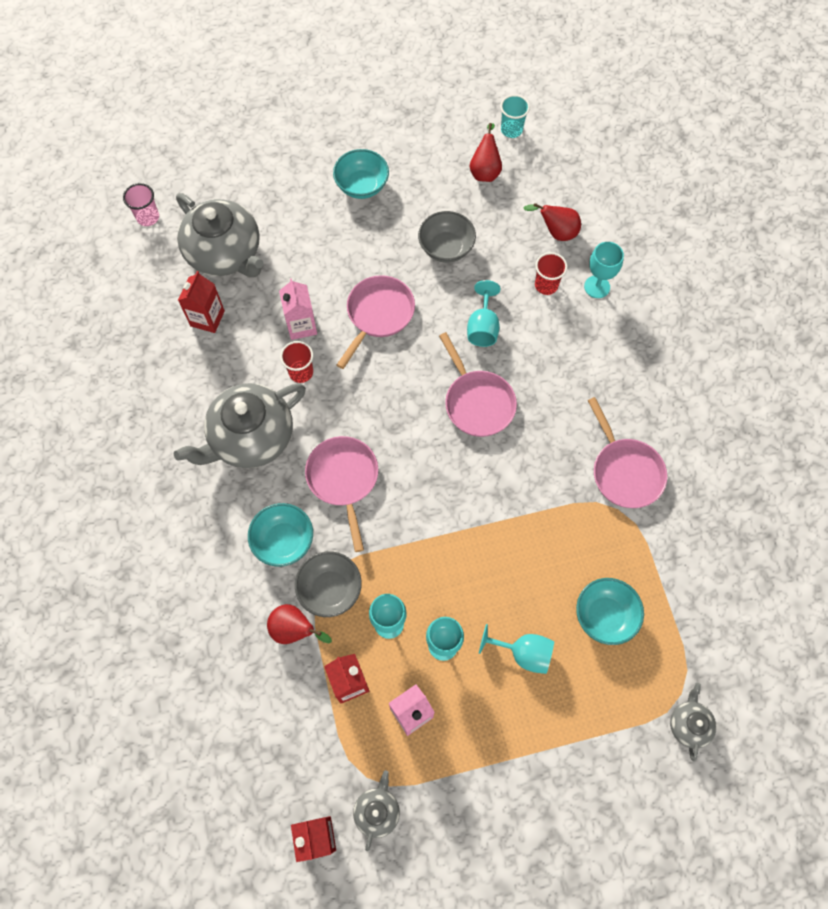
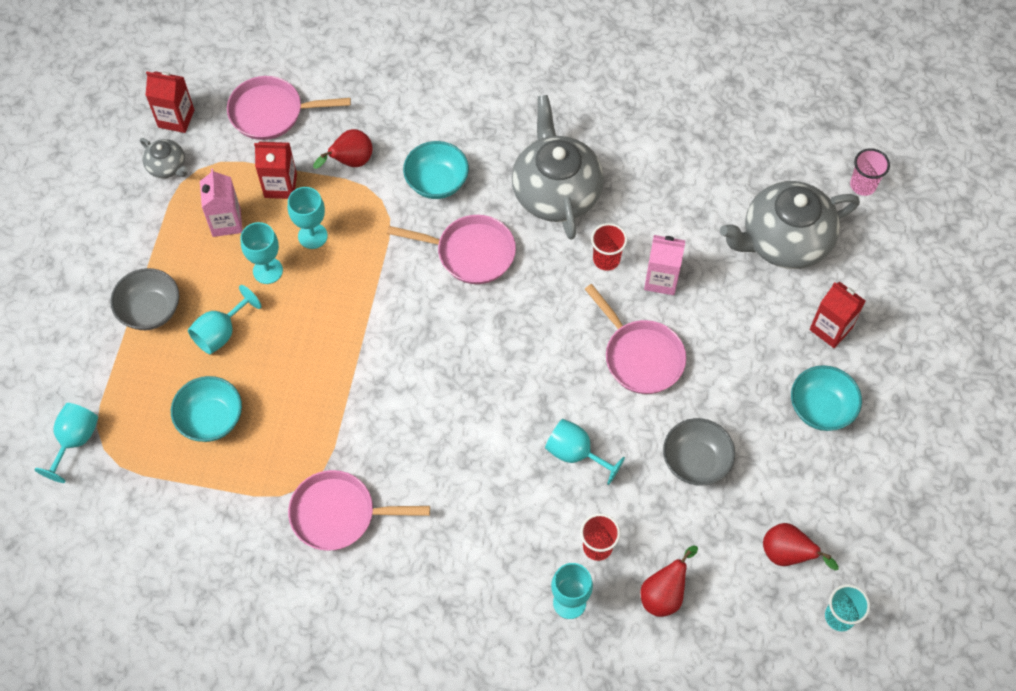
camera: 115 degrees right, 5 degrees down
(207, 318) = (710, 199): red carton -> red carton (830, 329)
(330, 589) = (370, 202): grey bowl -> grey bowl (150, 310)
(477, 402) = (490, 407): pink pan -> pink pan (271, 112)
(689, 724) = (75, 441): grey teapot -> turquoise goblet

